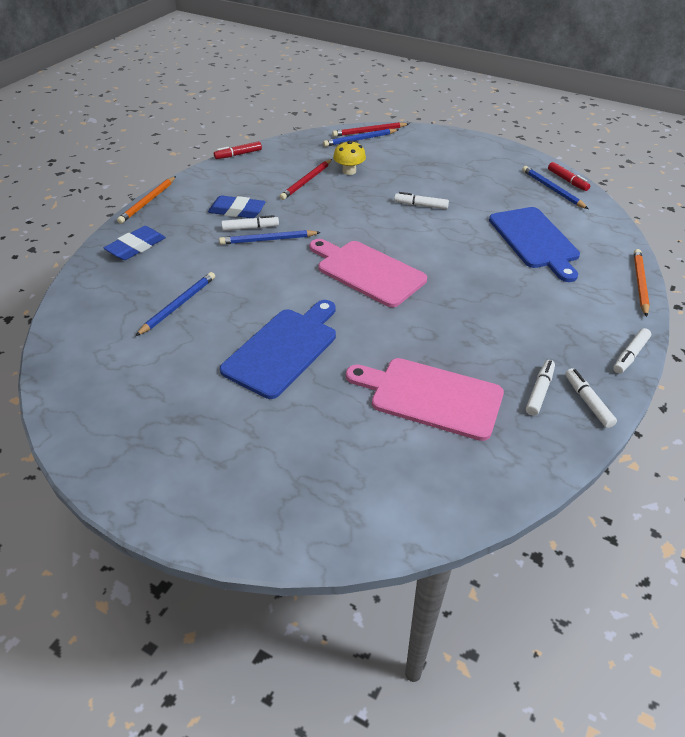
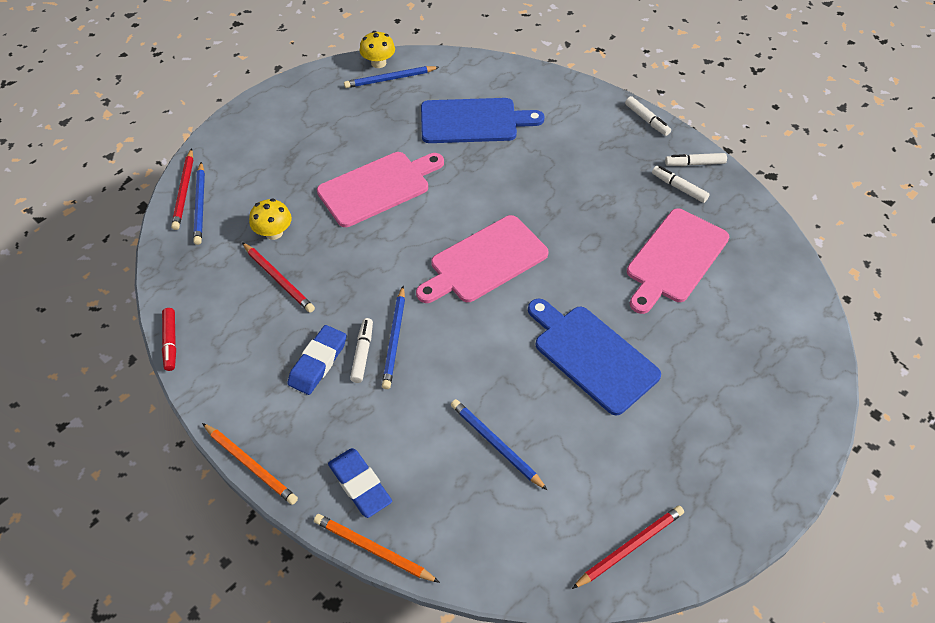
camera: 75 degrees left, 10 degrees up
(84, 395) = (629, 547): none -> red pencil
(421, 205) = (377, 187): white marker -> pink cutting board
(567, 181) = (378, 63): red marker -> yellow mushroom
(640, 284) = (559, 79): orange pencil -> orange pencil (373, 549)

